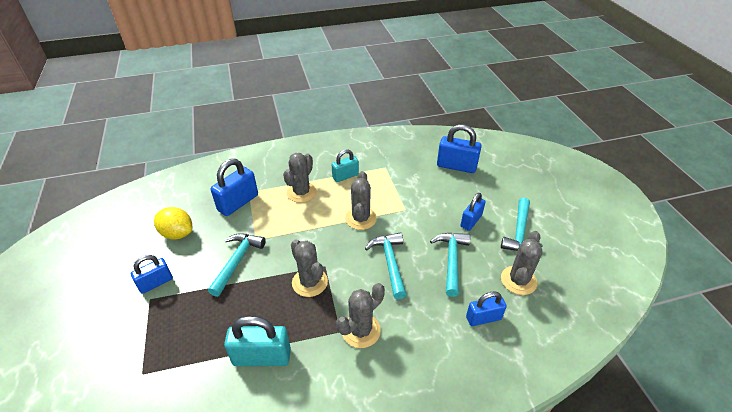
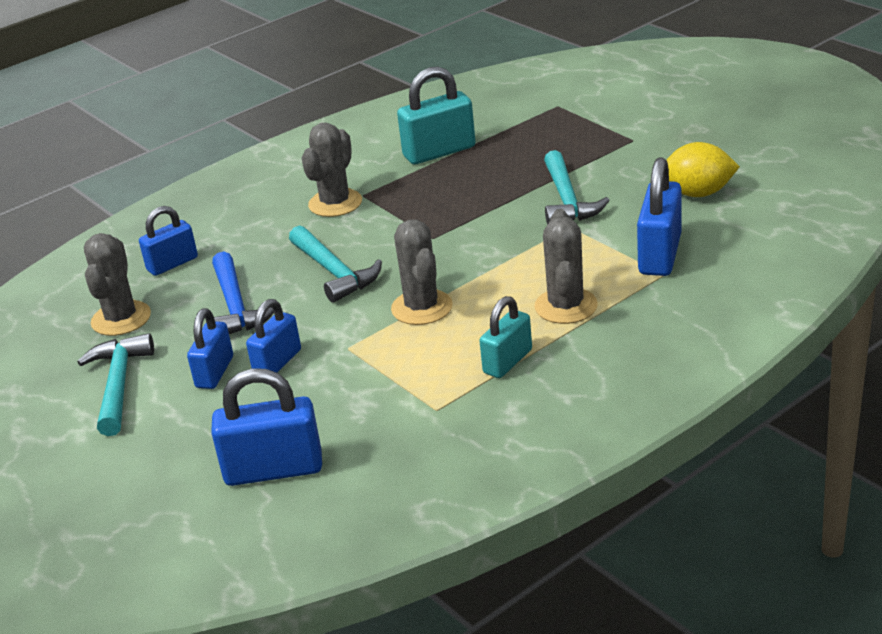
camera: 160 degrees right, 10 degrees down
(156, 283) = (647, 151): blue padlock -> blue padlock (277, 363)
(310, 282) = (439, 216): grey cactus -> none
(451, 261) = (235, 306): turquoise hammer -> blue hammer

